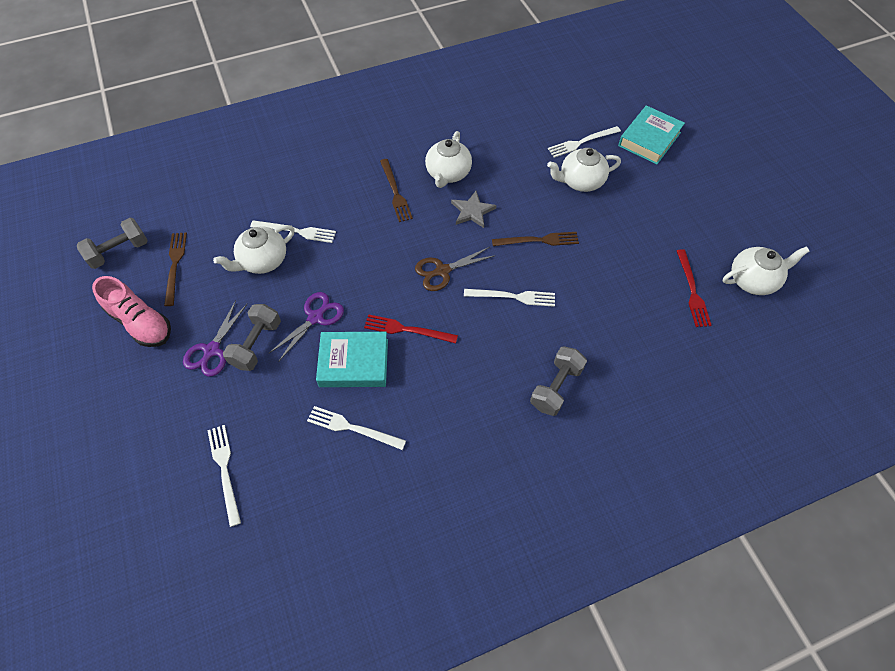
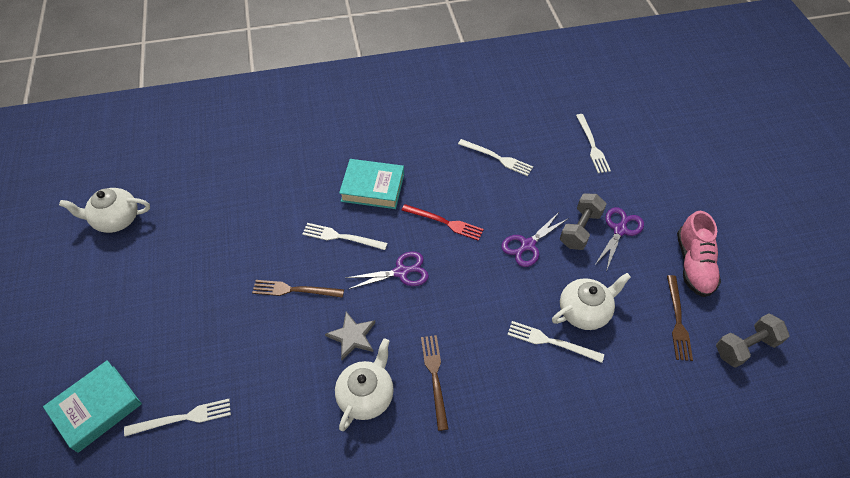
camera: 170 degrees left, 5 degrees down
(141, 323) = (693, 264): pink shoe -> pink shoe turned 135 degrees counterclockwise
(354, 363) = (494, 202): turquoise book -> turquoise book (373, 187)
(442, 271) = (401, 272): brown scissors -> purple scissors
(556, 387) = (333, 162): grey dumbbell -> none
(580, 181) = (215, 357): white teapot -> none
(692, 291) = (177, 218): red fork -> none

